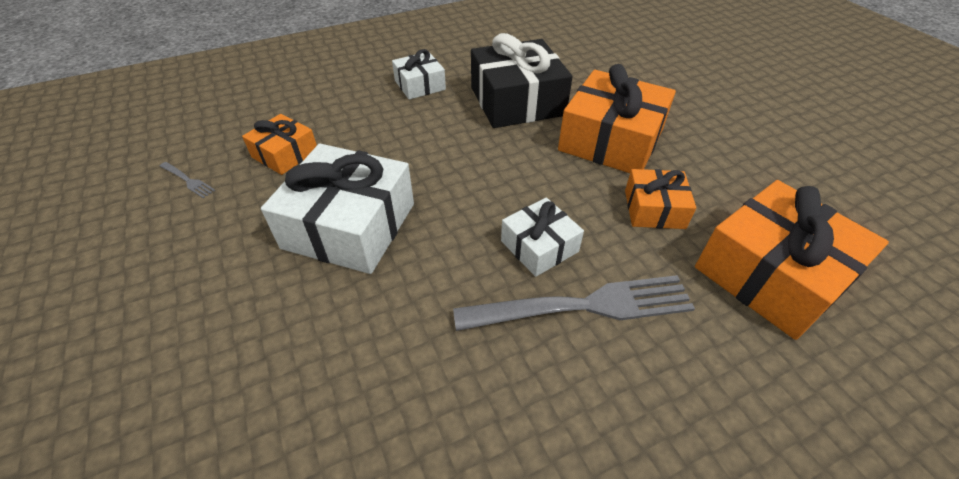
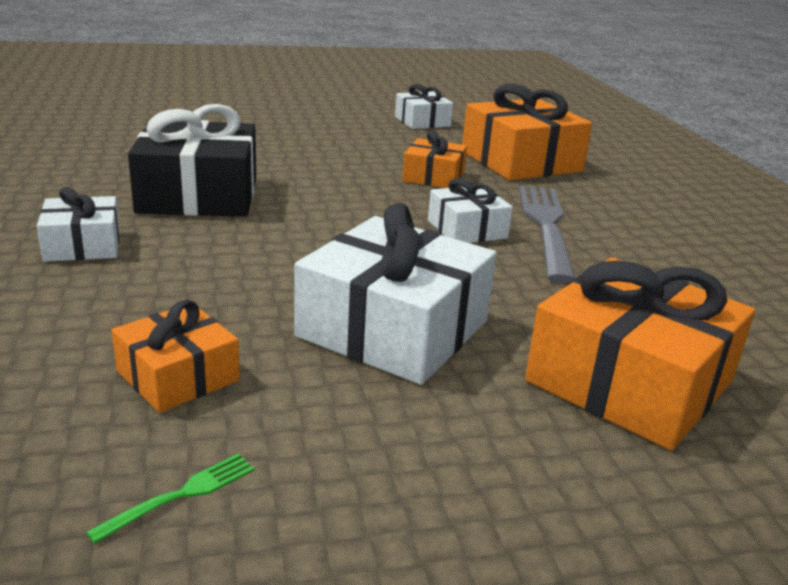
camera: 80 degrees left, 20 degrees down
(188, 180) = (180, 495): grey fork -> green fork
(611, 140) = (318, 169): orange gift -> orange gift (629, 381)
(820, 179) = (422, 121): none -> white gift

